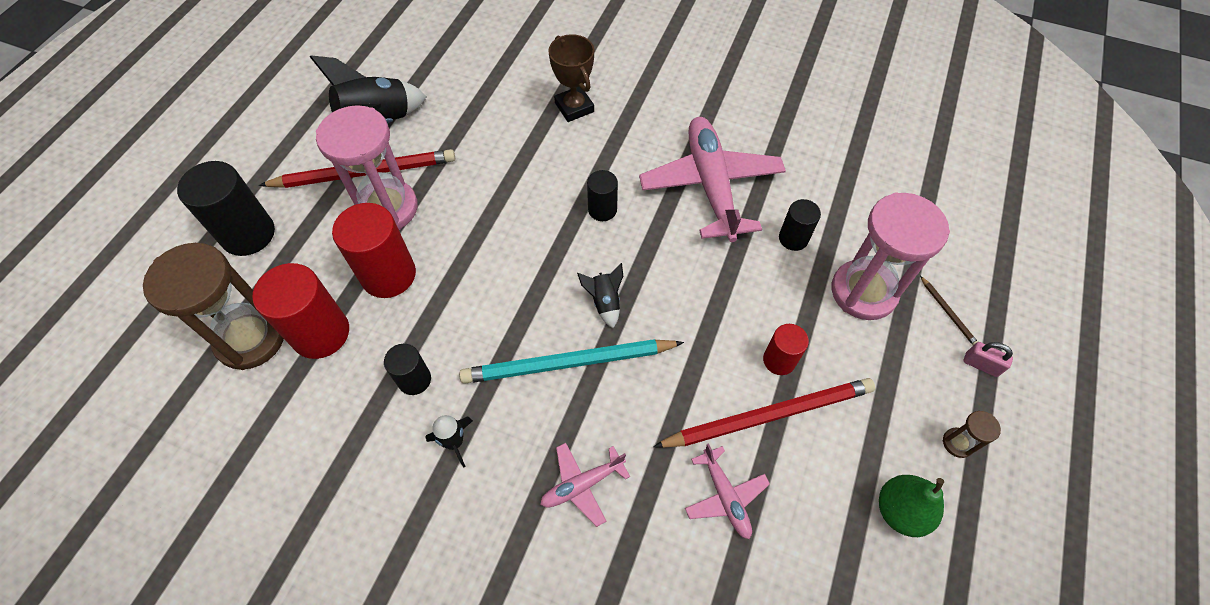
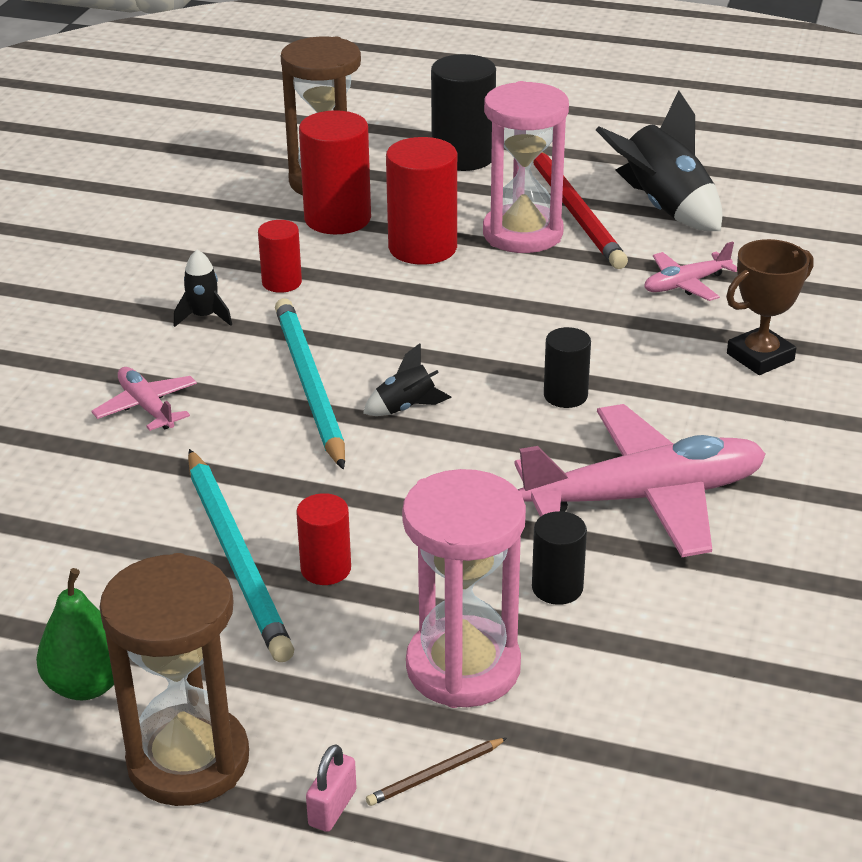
camera: 85 degrees right, 25 degrees down
(414, 380) = (282, 282): black cylinder -> red cylinder
(725, 497) = (122, 519): pink plane -> pink plane (685, 284)
(768, 415) = (236, 557): red pencil -> turquoise pencil
(957, 443) = (188, 760): brown hourglass -> brown hourglass, size x2.45

